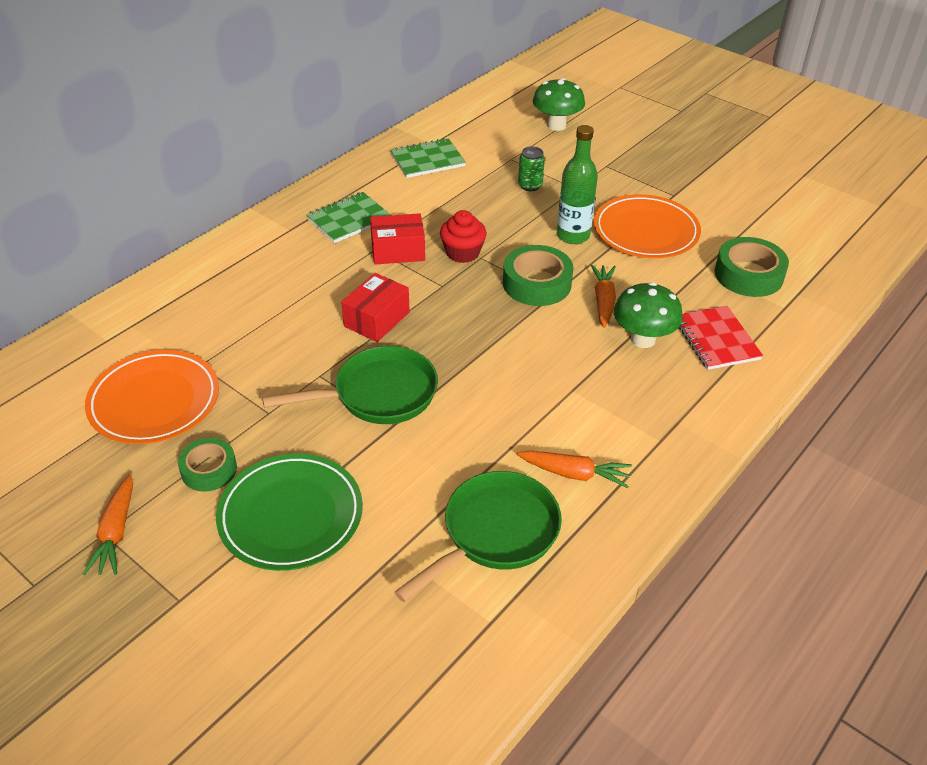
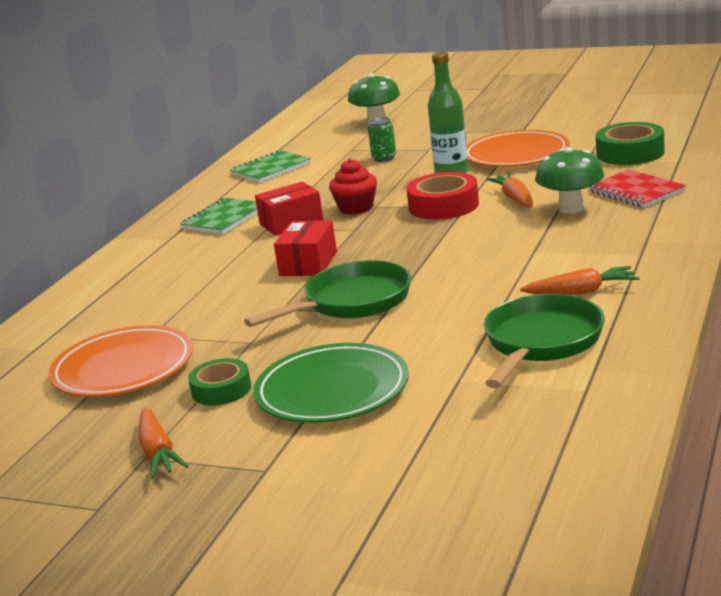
camera: 15 degrees left, 20 degrees down
(537, 283) = (443, 206): green tape -> red tape

